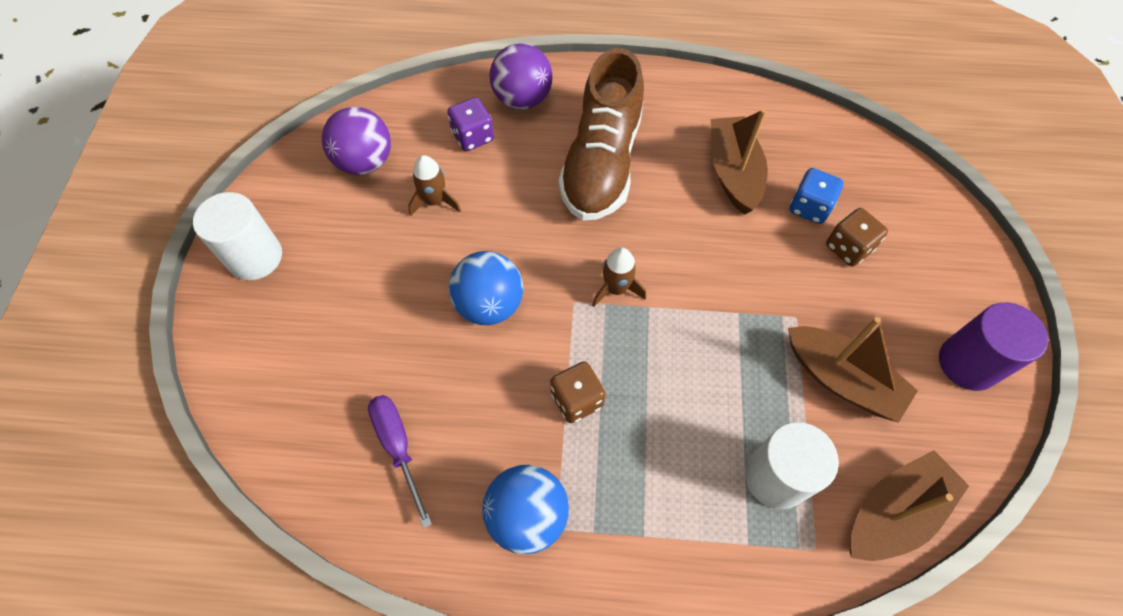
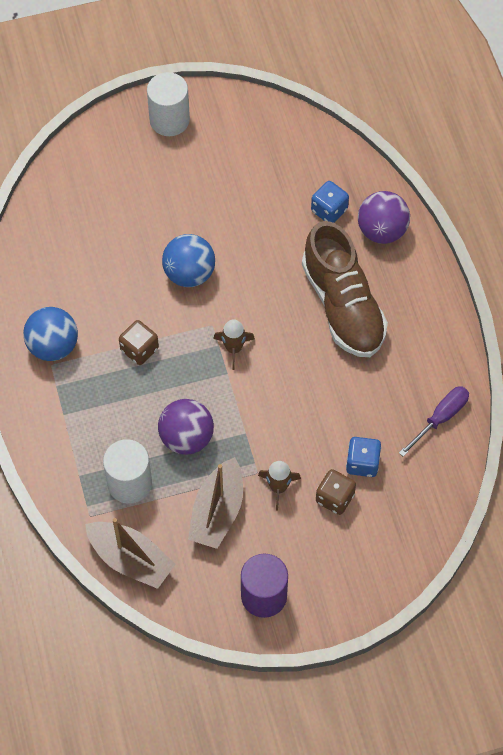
camera: 70 degrees right, 0 degrees up
(365, 161) = (275, 150): purple ball -> purple ball (186, 438)
(398, 447) = (70, 259): purple screwdriver -> purple screwdriver (440, 418)
(435, 201) = (259, 208): brown rocket -> brown rocket (278, 487)
(473, 136) = (329, 210): purple dice -> blue dice
(602, 162) = (343, 306): brown shoe -> brown shoe turned 105 degrees counterclockwise
(733, 172) = (373, 401): brown boat -> none

